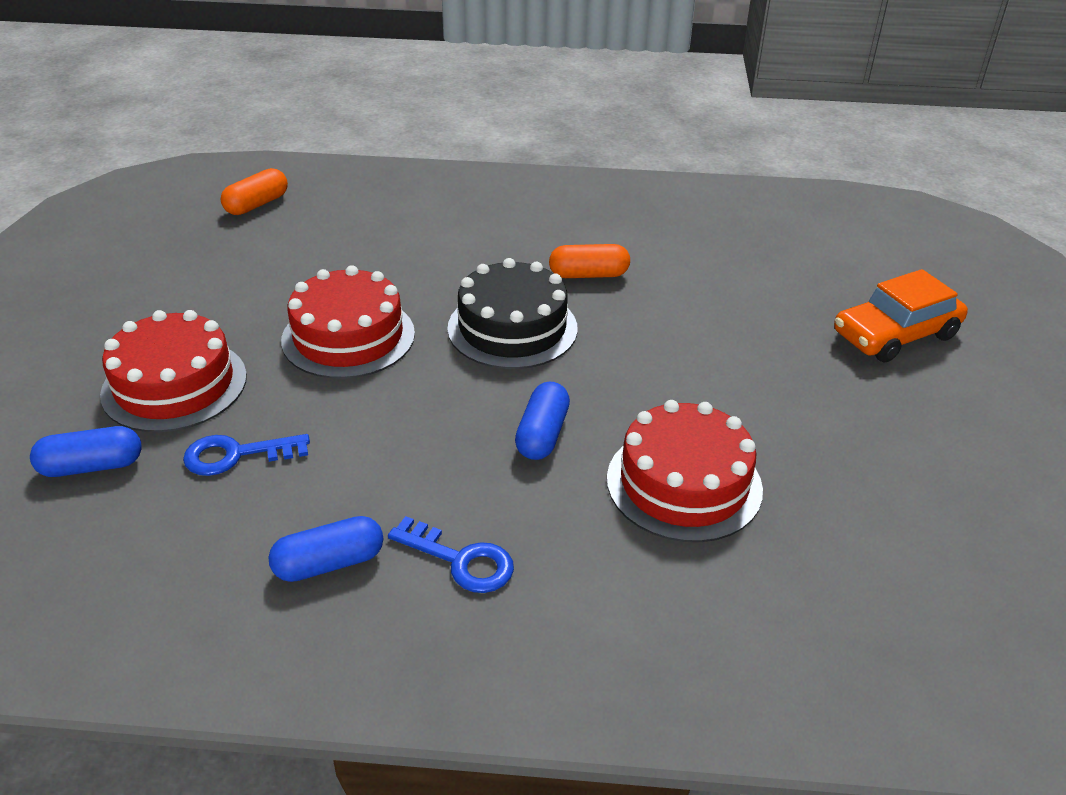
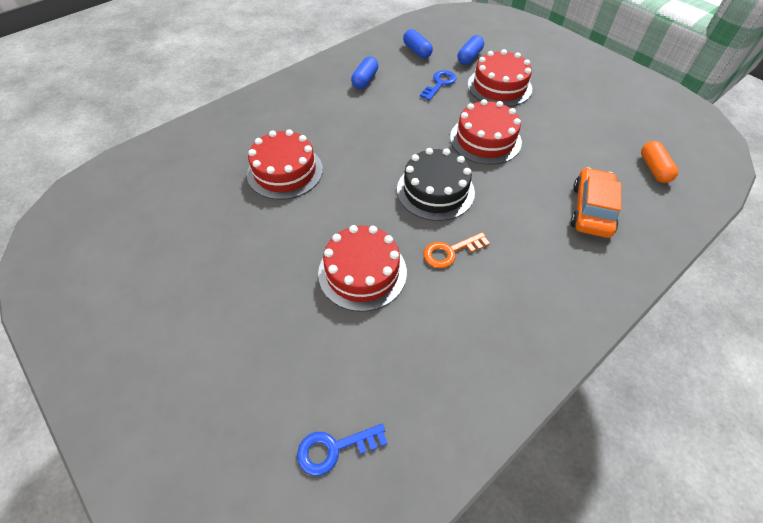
camera: 135 degrees right, 15 degrees up
(461, 560) = (330, 103): blue key -> blue key (334, 448)
(542, 434) = (358, 154): blue capsule -> blue capsule (417, 51)
(588, 274) = (450, 252): orange capsule -> orange key
(707, 313) = (362, 272): none -> red cake
(895, 334) = (247, 340): orange car -> orange car (591, 210)

